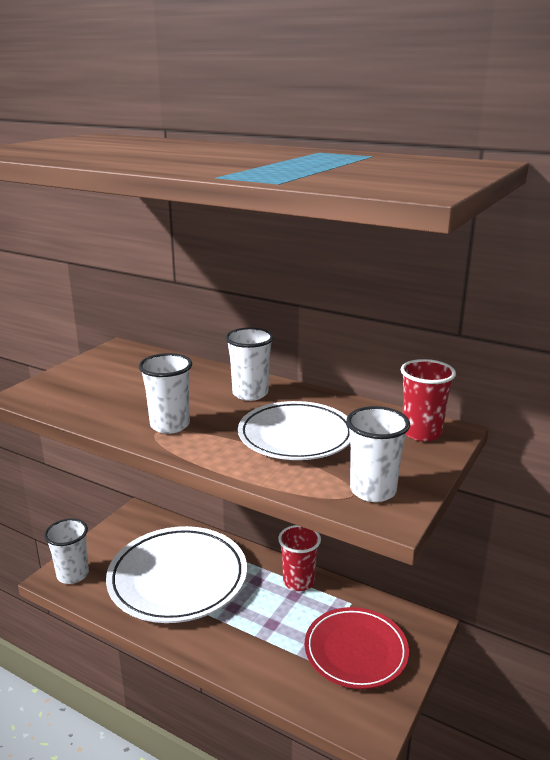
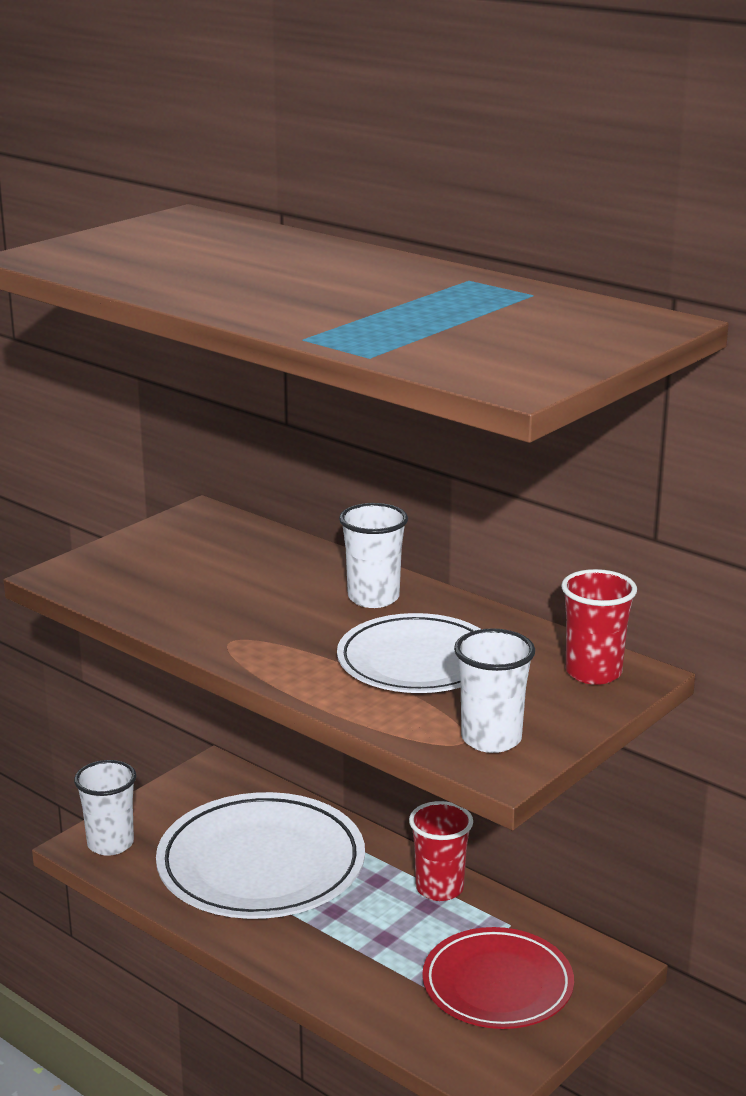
camera: 10 degrees right, 0 degrees up
(170, 425) = (251, 633): white cup -> none

